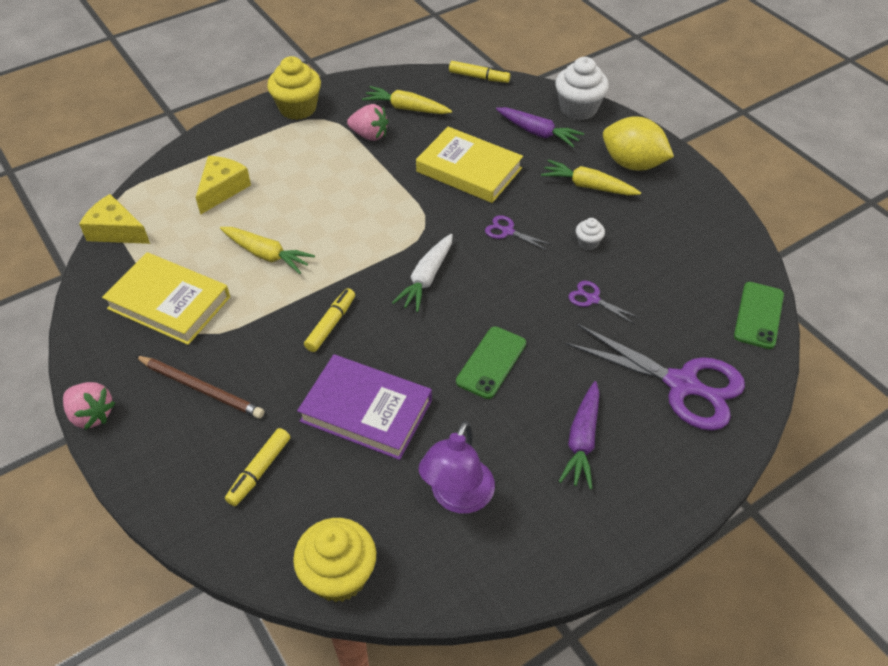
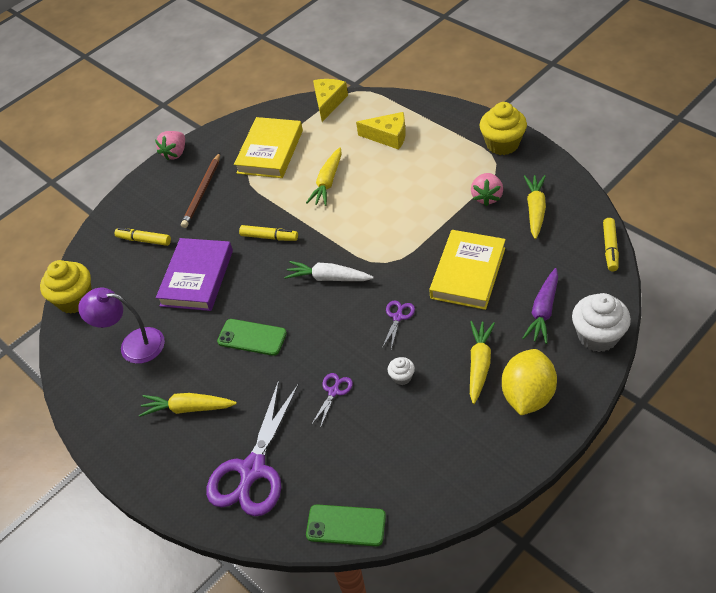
camera: 85 degrees right, 0 degrees up
(582, 440) = (188, 408): purple carrot -> yellow carrot

